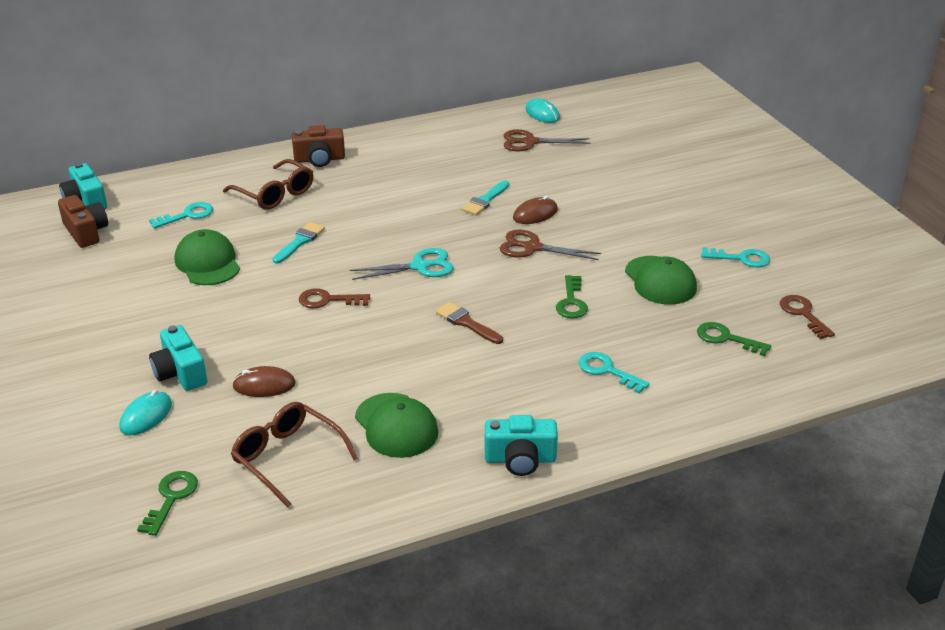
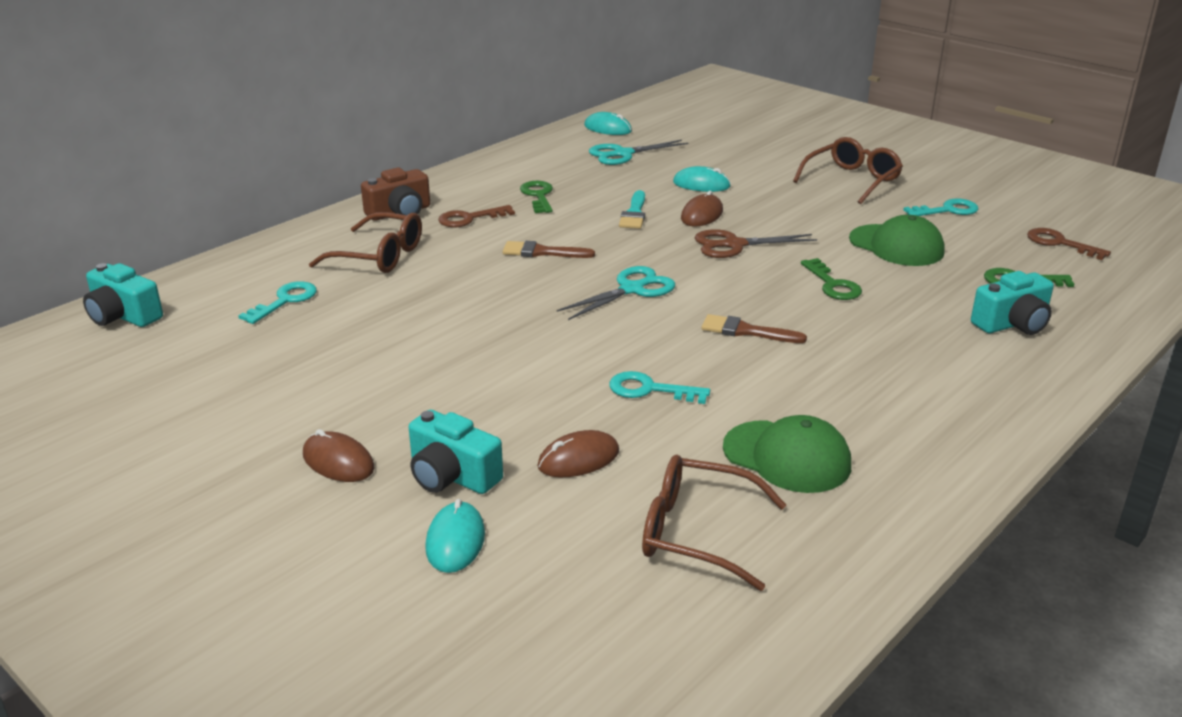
camera: 25 degrees left, 5 degrees down
(86, 232) = (156, 349): brown camera -> none
(125, 343) = (338, 461): none -> brown mouse
(171, 498) = (594, 632): green key -> green key (538, 196)
(208, 263) = (364, 345): green cap -> none
(300, 242) = (462, 297): turquoise brush -> none
(327, 300) = (560, 348): brown key -> brown key (469, 219)
(387, 218) = (542, 252): none -> brown brush
(520, 459) = (962, 450): turquoise camera -> turquoise camera (1012, 324)
(530, 142) = (623, 154): brown scissors -> turquoise scissors
(563, 185) = (701, 184): none -> turquoise mouse
(607, 371) = (944, 339): turquoise key -> turquoise key (649, 390)
(691, 210) = (852, 180): none -> brown glasses

